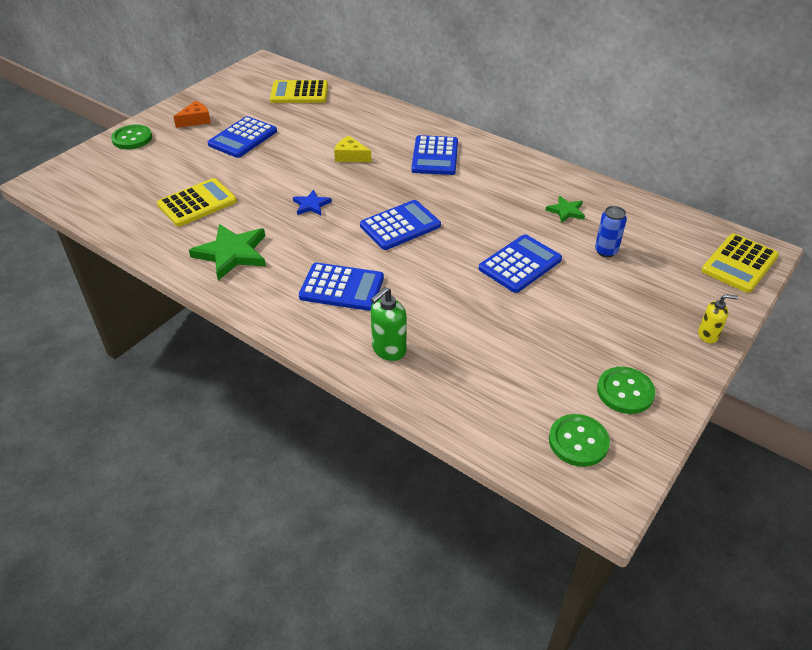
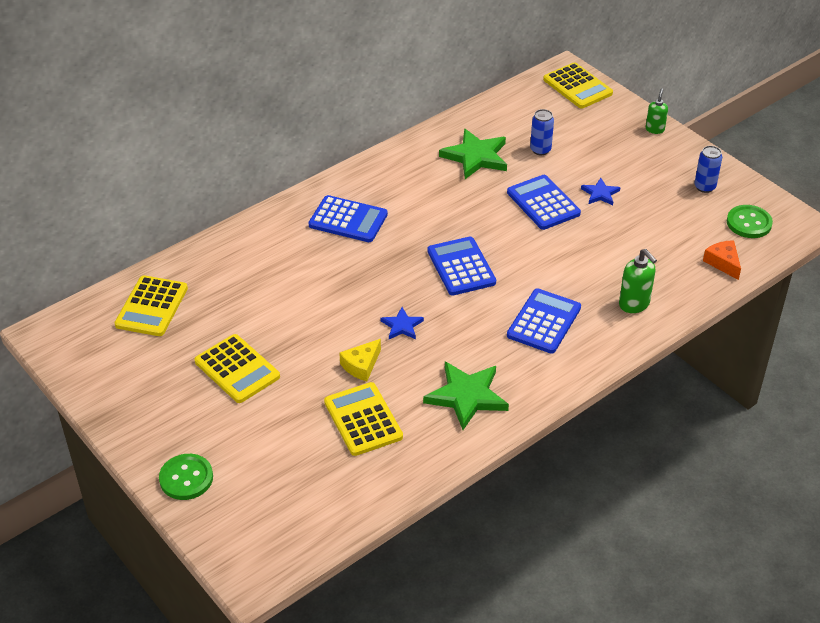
camera: 75 degrees left, 0 degrees up
(195, 120) = (170, 411): orange cheese -> orange cheese (723, 263)
(243, 138) = (237, 369): blue calculator -> yellow calculator
(350, 156) = (320, 283): yellow cheese -> yellow cheese (361, 365)
(559, 303) = (600, 194): none -> blue star
(566, 211) = (476, 157): green star -> green star, size x1.86
(625, 392) = (704, 187): green button -> blue can
(708, 335) = (654, 129): yellow soap dispenser -> green soap dispenser

